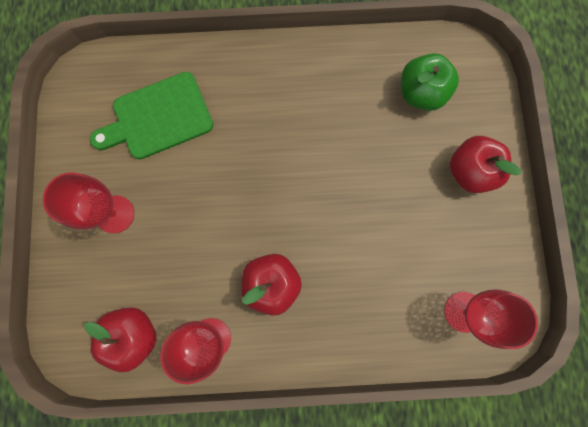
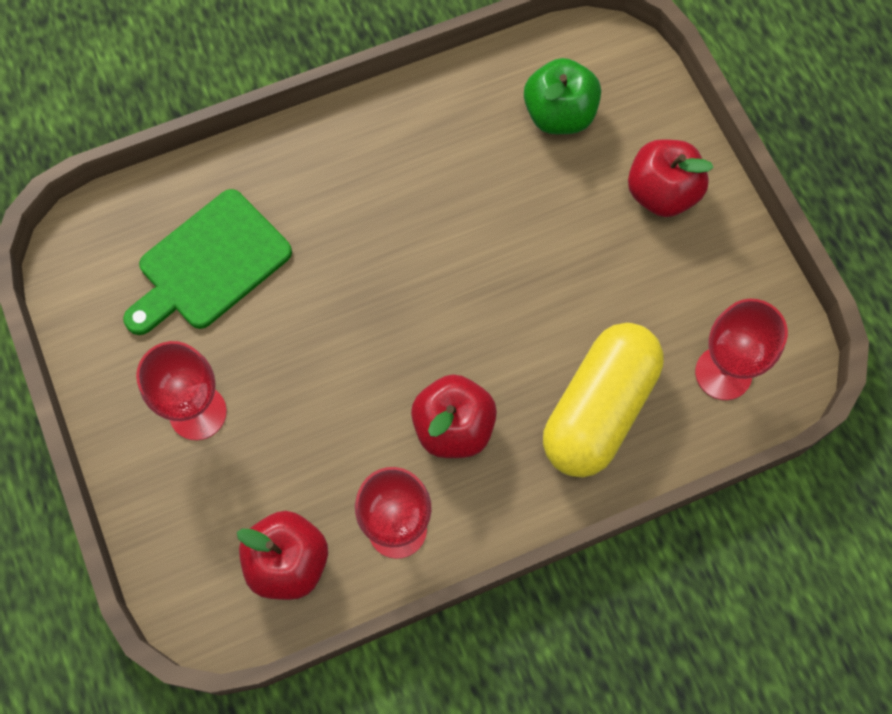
camera: 20 degrees left, 10 degrees down
(371, 306) = (599, 409): none -> yellow capsule

